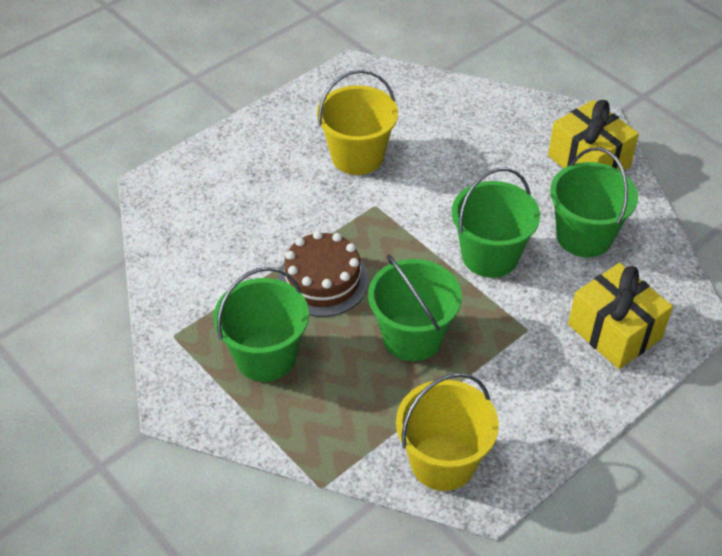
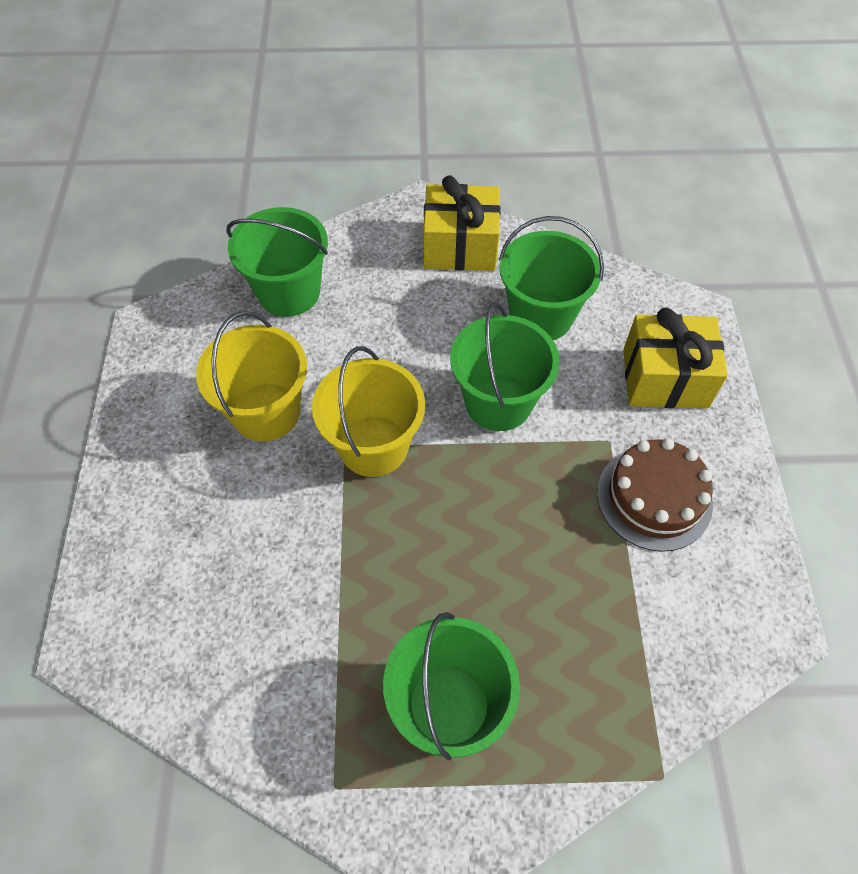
camera: 50 degrees left, 10 degrees up
(323, 280) = (397, 569): brown cake -> brown cake (654, 498)
(412, 336) = (539, 542): green bucket -> green bucket (289, 292)
(443, 462) = (711, 633): yellow bucket -> yellow bucket (373, 446)

